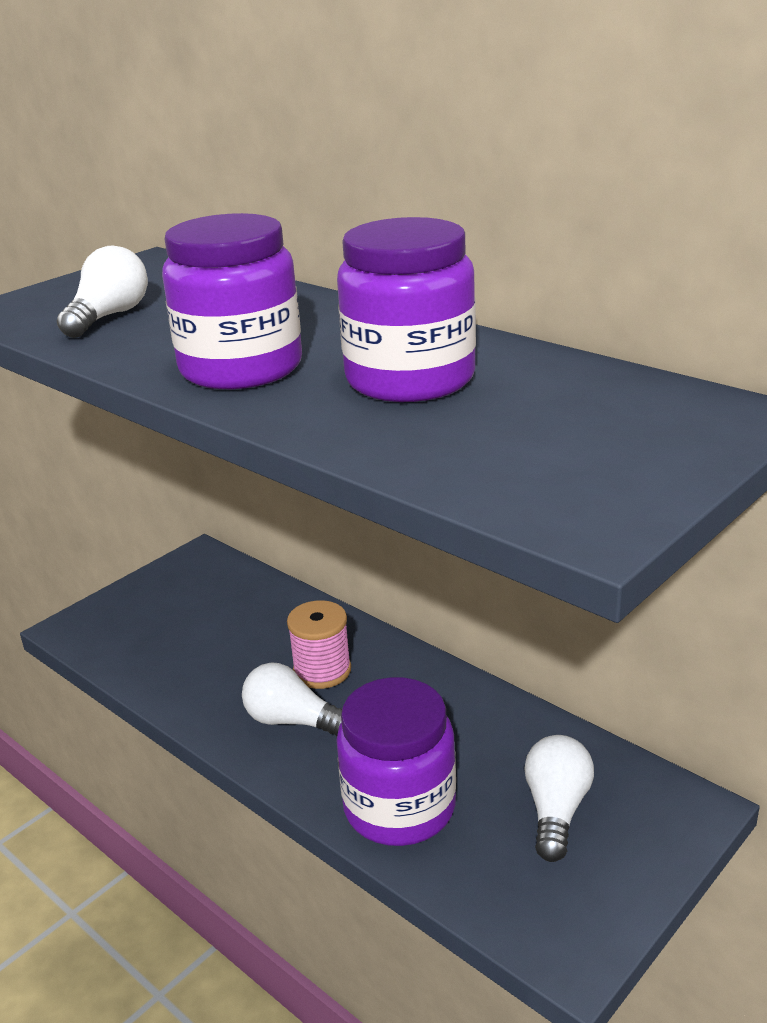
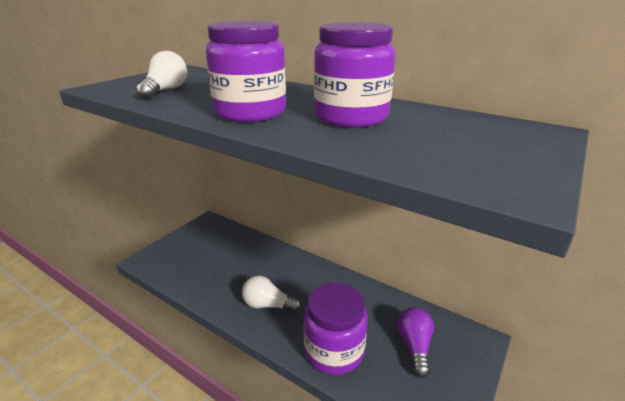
camera: 10 degrees left, 0 degrees up
(322, 670) = (279, 277): pink spool -> none
(556, 810) = (414, 346): white light bulb -> purple light bulb

